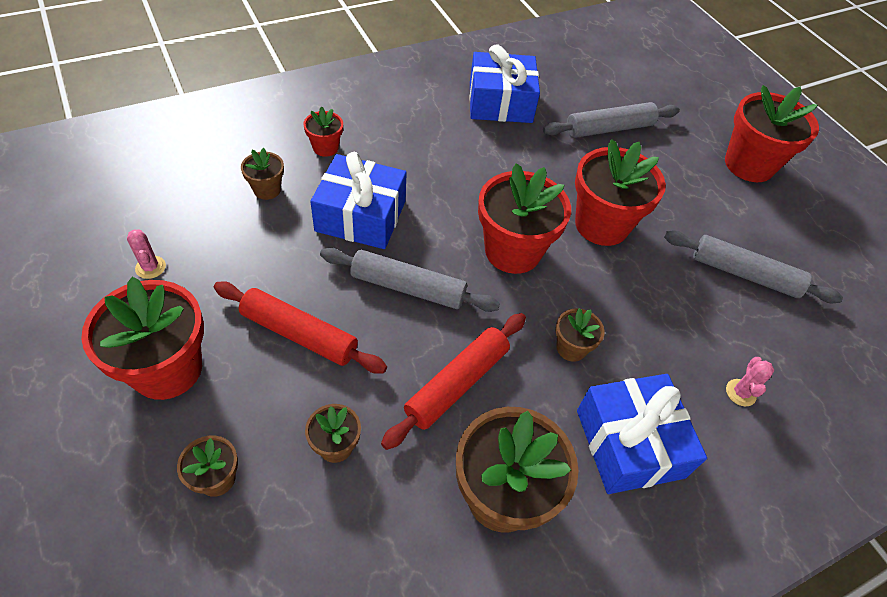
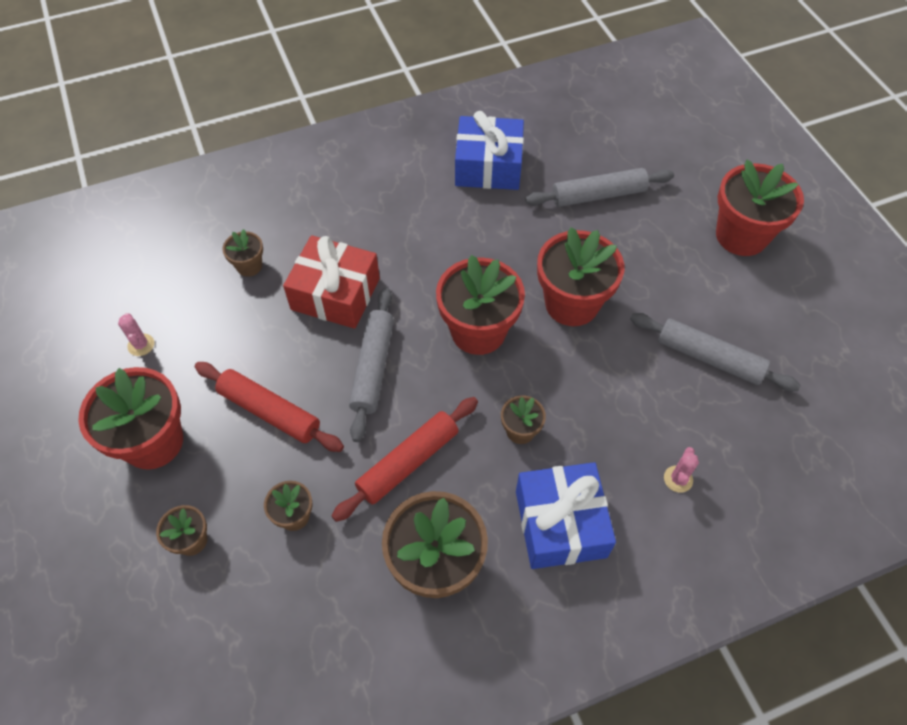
camera: 10 degrees right, 5 degrees up
(325, 147) = (307, 220): red flower pot -> none
(361, 216) = (335, 294): blue gift -> red gift
(408, 287) = (373, 367): grey rolling pin -> grey rolling pin turned 75 degrees clockwise

